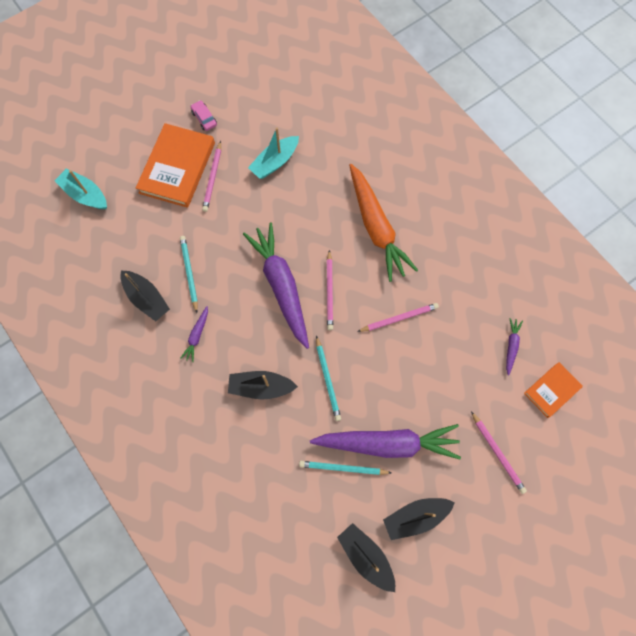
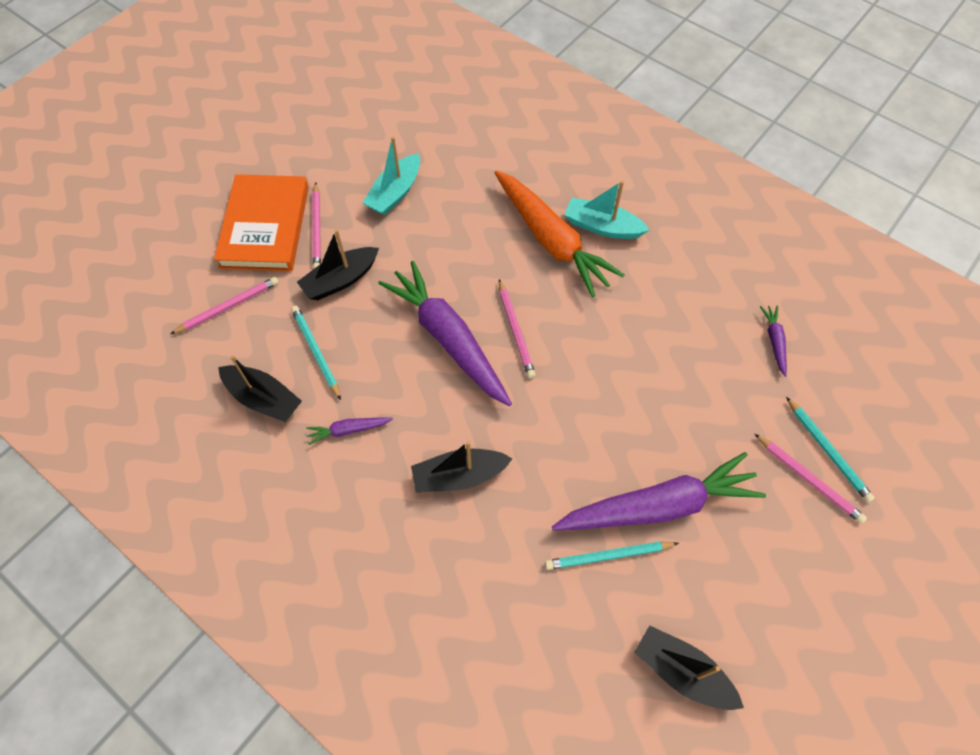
camera: 15 degrees left, 10 degrees down
(85, 195) = (143, 286): turquoise boat -> turquoise boat (602, 227)
(197, 335) = (348, 430): purple carrot -> purple carrot turned 75 degrees clockwise
(204, 118) = (286, 162): pink car -> none
(328, 379) = (549, 442): turquoise pencil -> turquoise pencil (828, 451)
(399, 318) = (618, 342): pink pencil -> pink pencil (228, 307)
(415, 517) = (731, 595): black boat -> black boat (341, 280)
(552, 390) = (846, 382): orange book -> none

